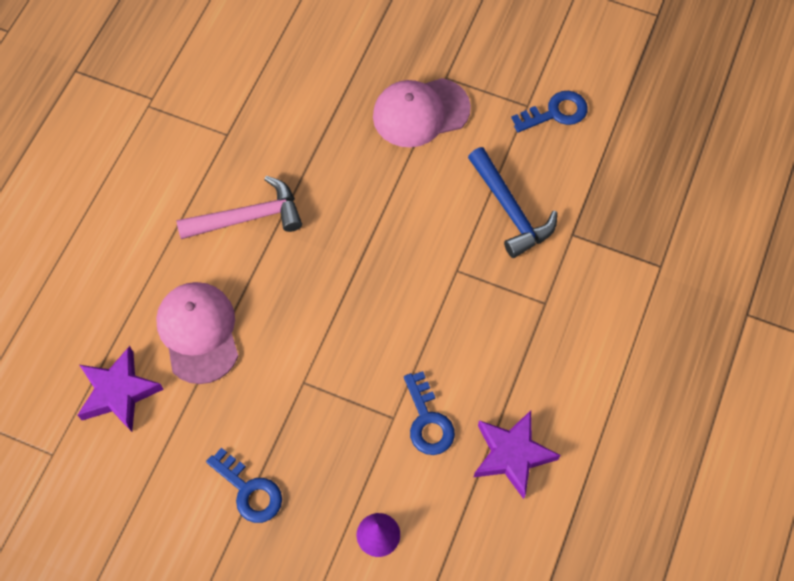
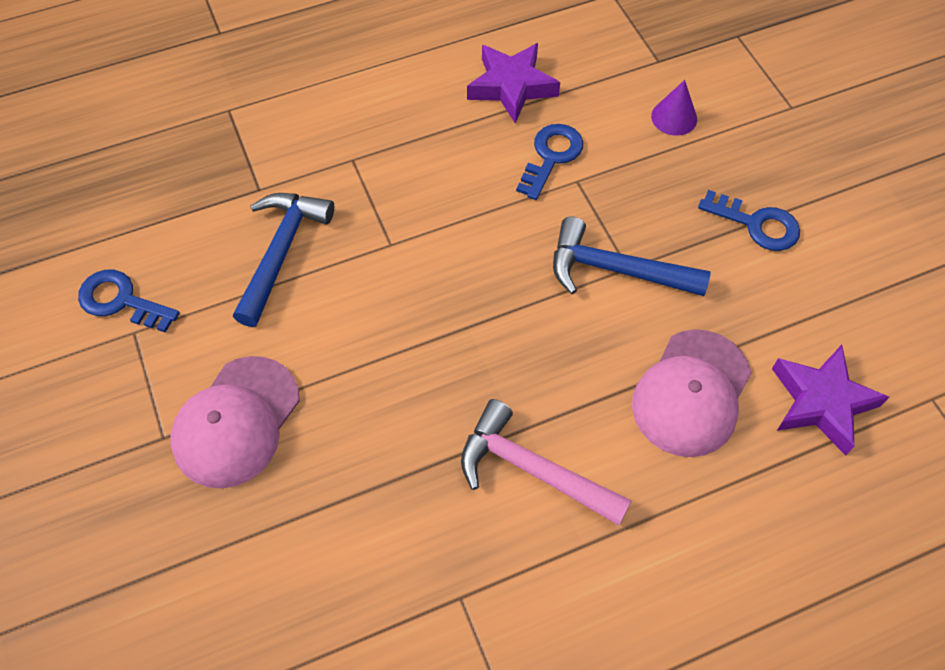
camera: 135 degrees left, 5 degrees down
(249, 490) = (756, 224): blue key -> blue key turned 120 degrees clockwise
(309, 373) = (616, 269): none -> blue hammer
(420, 112) = (236, 422): pink cap -> pink cap turned 90 degrees clockwise

